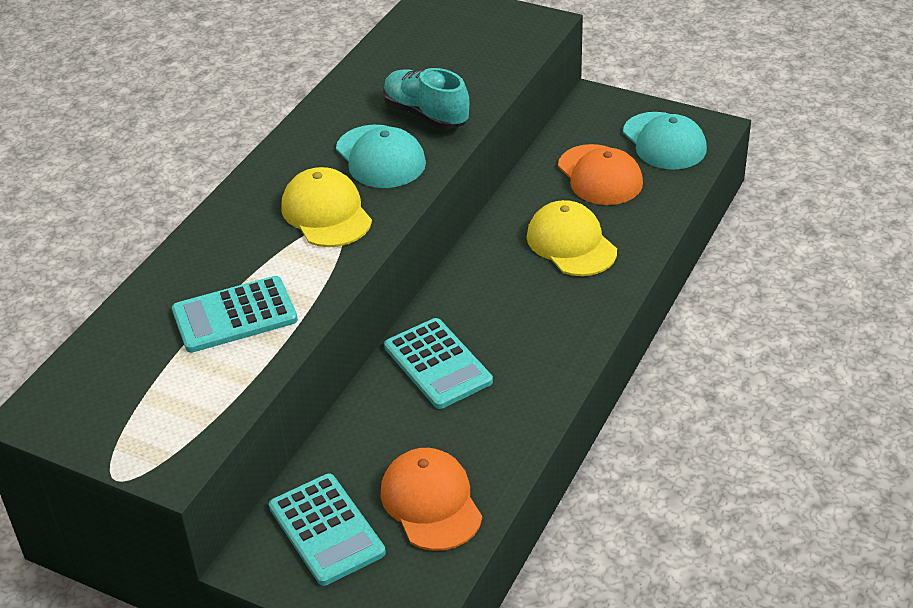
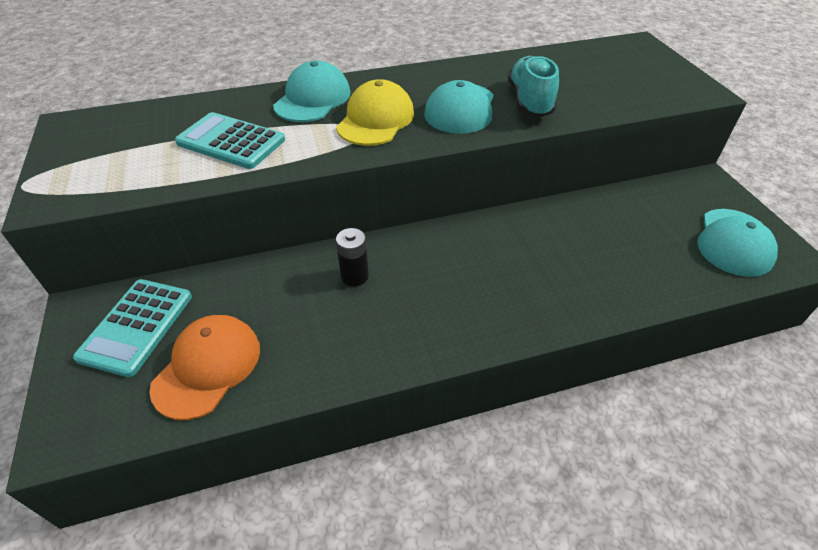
camera: 45 degrees right, 5 degrees up
(235, 232) = (312, 99): none -> turquoise cap
(438, 364) = (354, 276): turquoise calculator -> black battery
(571, 243) = (558, 264): yellow cap -> none
(600, 175) = (645, 233): orange cap -> none

